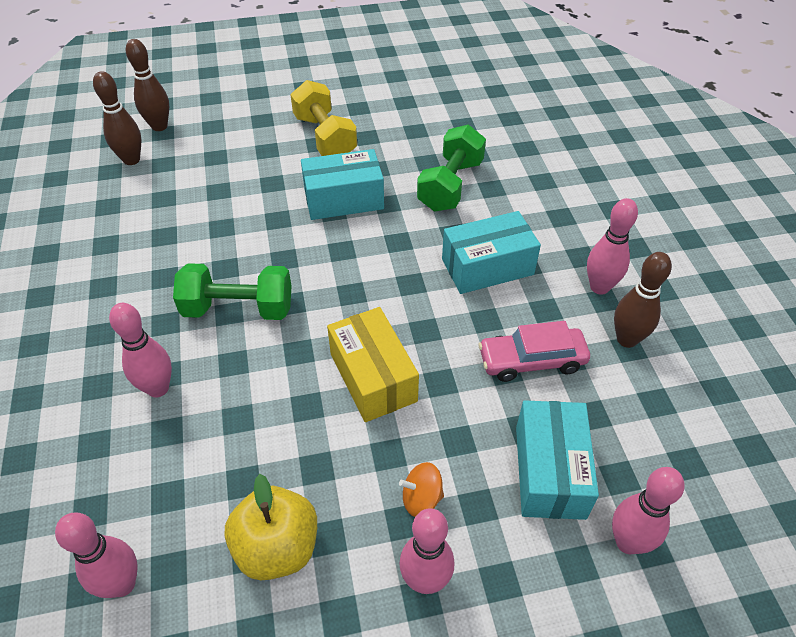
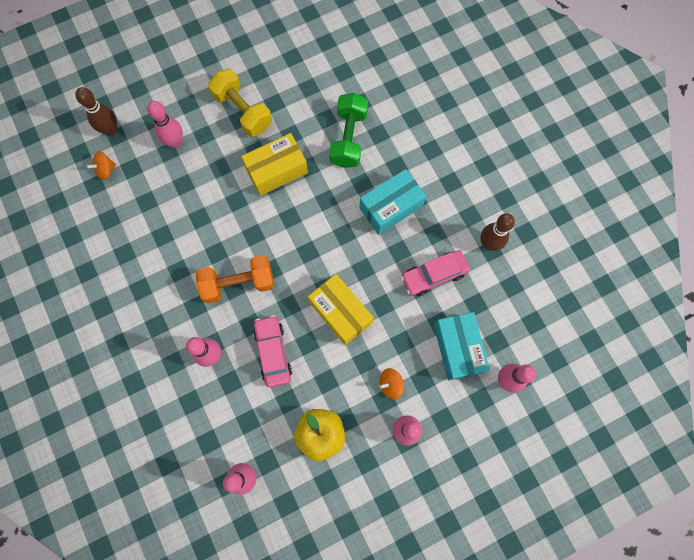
camera: 15 degrees left, 25 degrees up
(131, 160) = (105, 170): brown bowling pin -> orange spinning top
(238, 308) = (238, 283): green dumbbell -> orange dumbbell
(250, 406) = (273, 352): none -> pink car
(343, 199) = (276, 170): turquoise box -> yellow box
(599, 287) = (466, 206): pink bowling pin -> pink bowling pin (175, 142)

